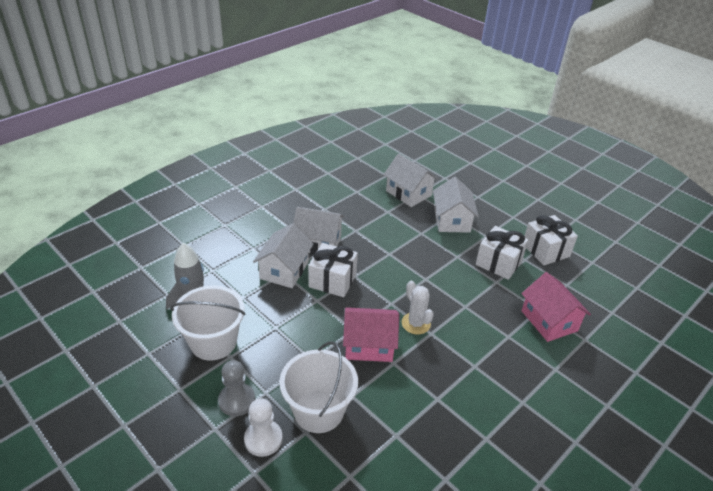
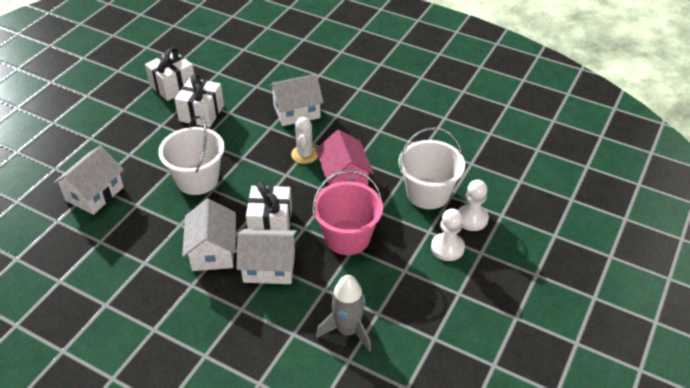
camera: 105 degrees left, 5 degrees up
(213, 342) = (394, 290): white bucket -> white bucket (197, 179)
(237, 400) = (447, 248): grey pawn -> white pawn
(290, 327) = (347, 237): none -> pink bucket
(416, 323) = (305, 154): white cactus -> white cactus turned 45 degrees counterclockwise
(452, 220) = (141, 152): white house -> white house (296, 111)
(549, 321) = (267, 80): pink house -> none

